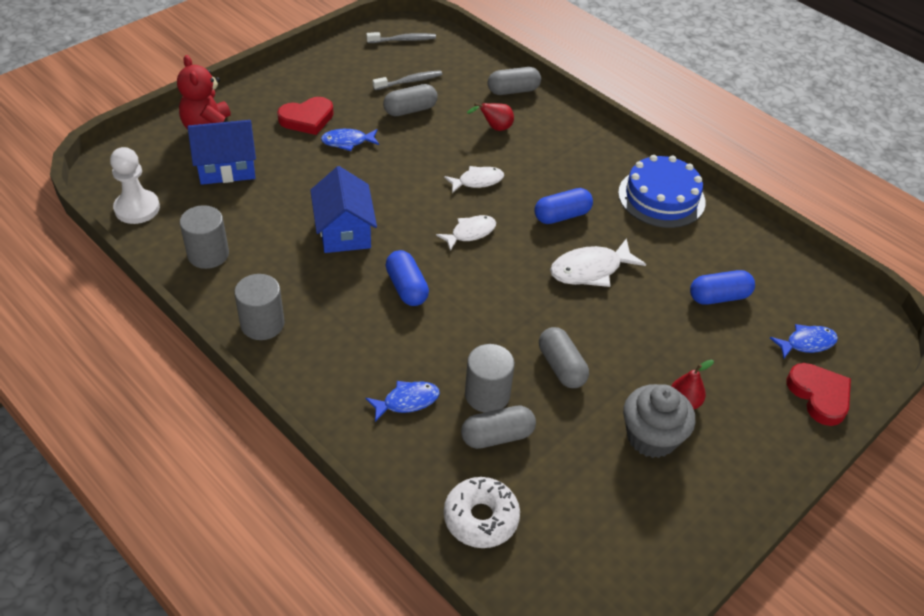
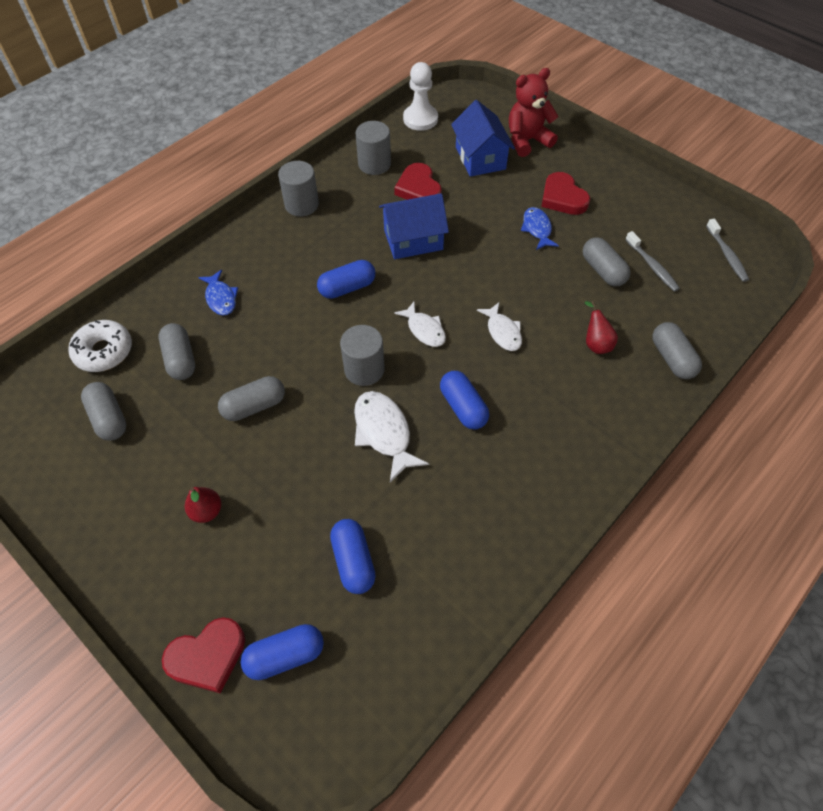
camera: 90 degrees right, 10 degrees up
(263, 220) = (418, 188): none -> red heart
(487, 395) = (224, 351): grey cylinder -> grey cylinder (364, 369)
(579, 501) = (109, 418): none -> grey capsule
(651, 437) = (168, 479): grey cupcake -> none
(661, 197) = (514, 511): blue cake -> none
(806, 343) = (285, 655): blue fish -> blue capsule

